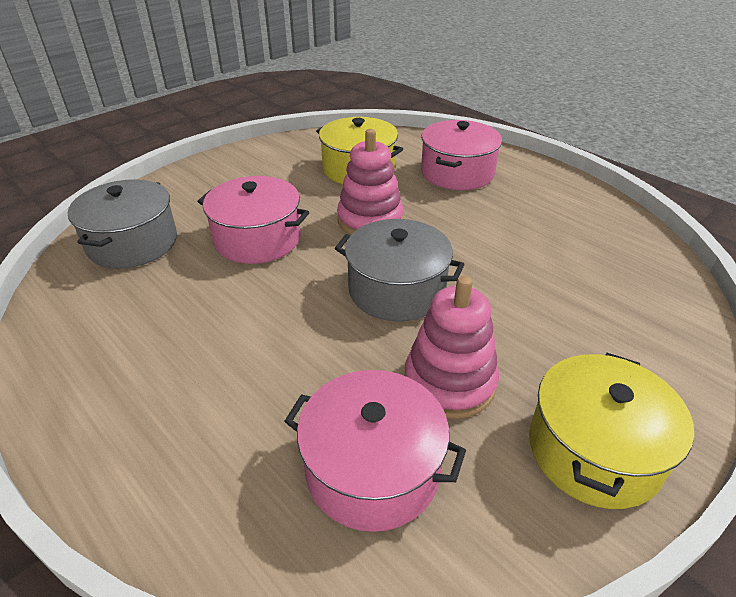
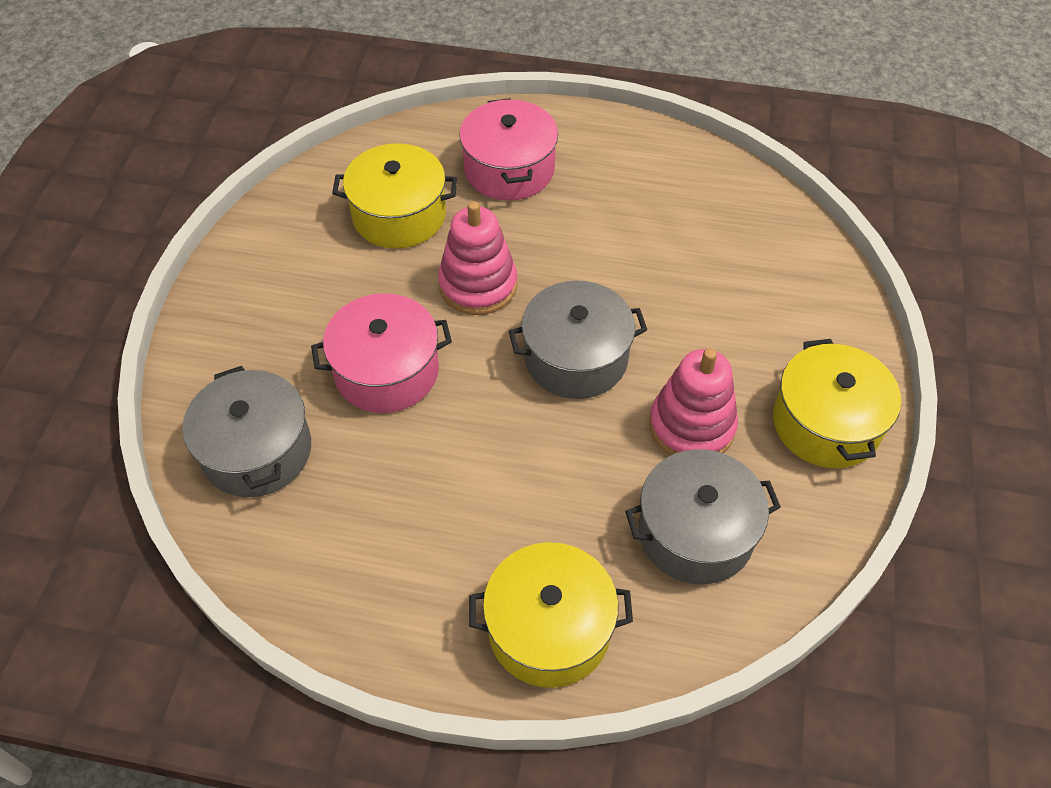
camera: 35 degrees left, 15 degrees up
(168, 467) = (549, 628): none -> yellow pot
(372, 469) = (695, 532): pink pot -> grey pot

